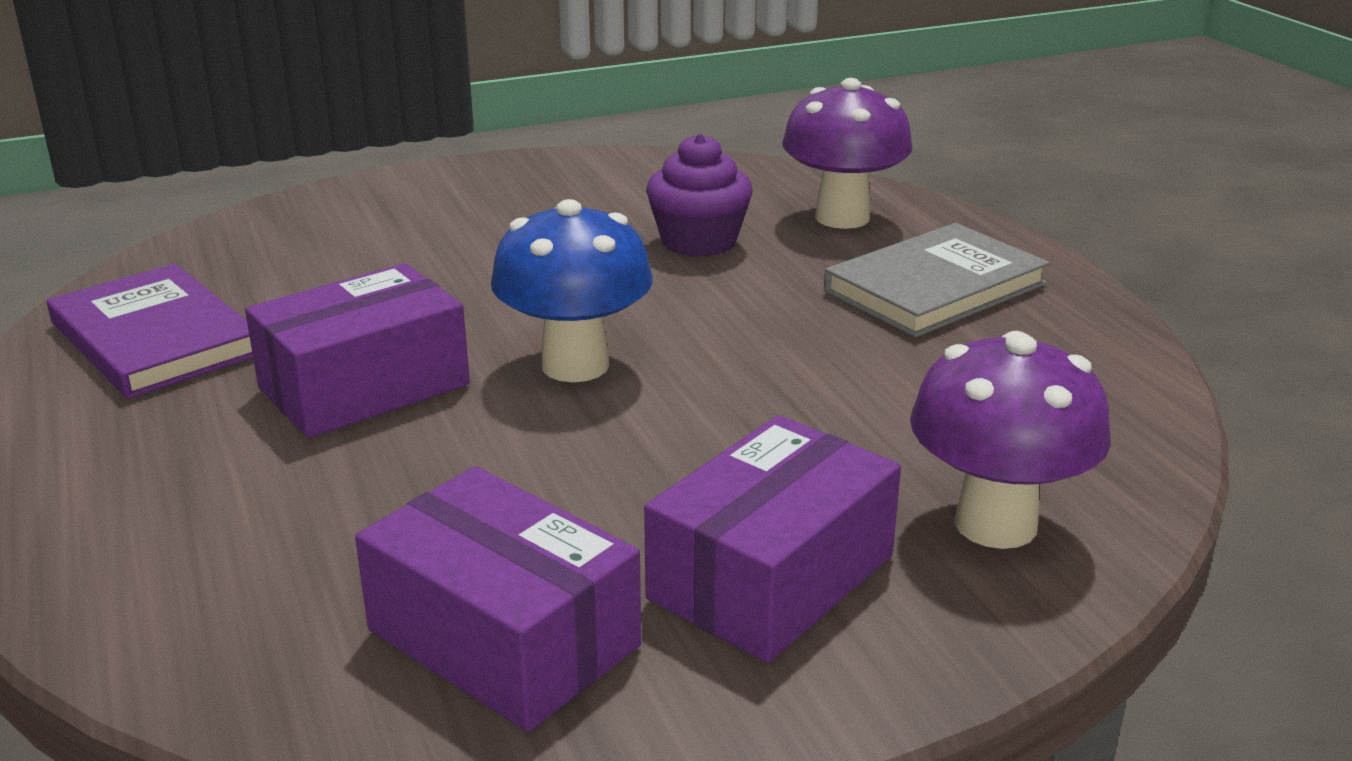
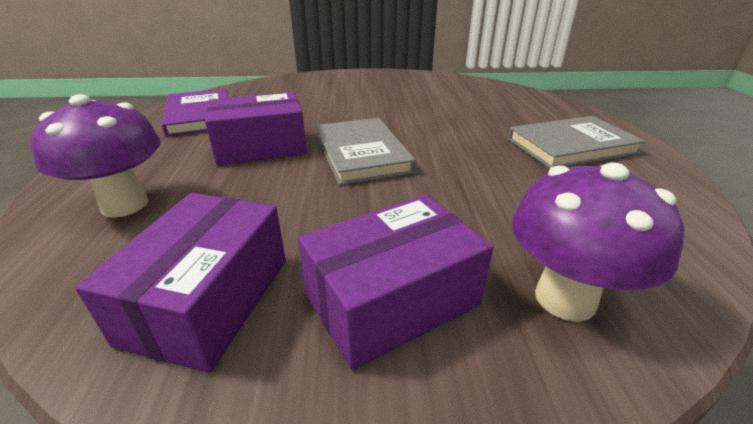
camera: 20 degrees right, 5 degrees up
(504, 638) = (208, 299): purple box -> purple box turned 45 degrees clockwise
(575, 365) = (361, 154): blue mushroom -> grey book
(699, 241) = (455, 110): purple cupcake -> none
(842, 217) = (532, 109): purple mushroom -> purple mushroom (125, 205)

